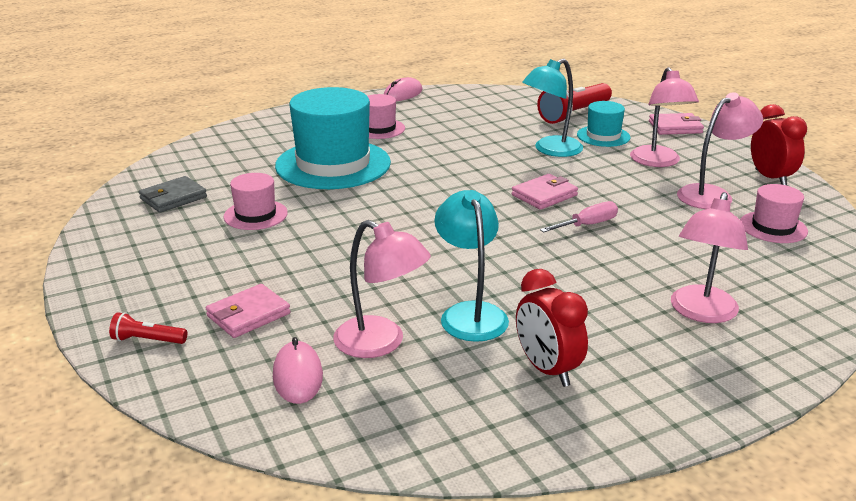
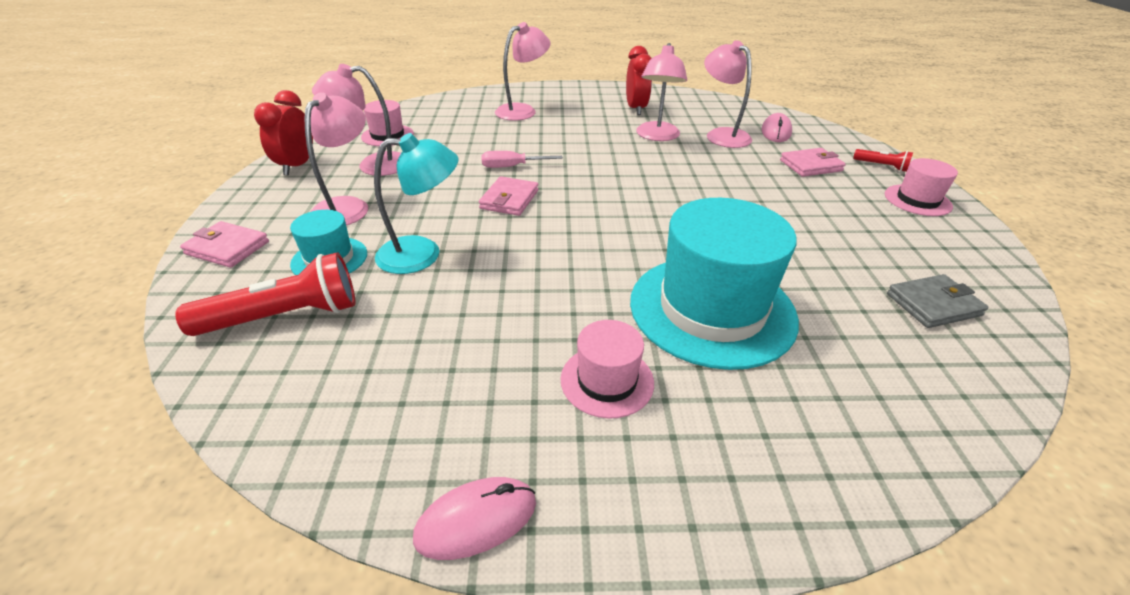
camera: 155 degrees left, 10 degrees up
(255, 215) = (816, 251): pink hat -> pink hat (917, 200)
(470, 313) = (657, 136): turquoise lamp -> pink lamp
(544, 195) = (509, 199): pink wallet -> pink wallet turned 60 degrees counterclockwise

